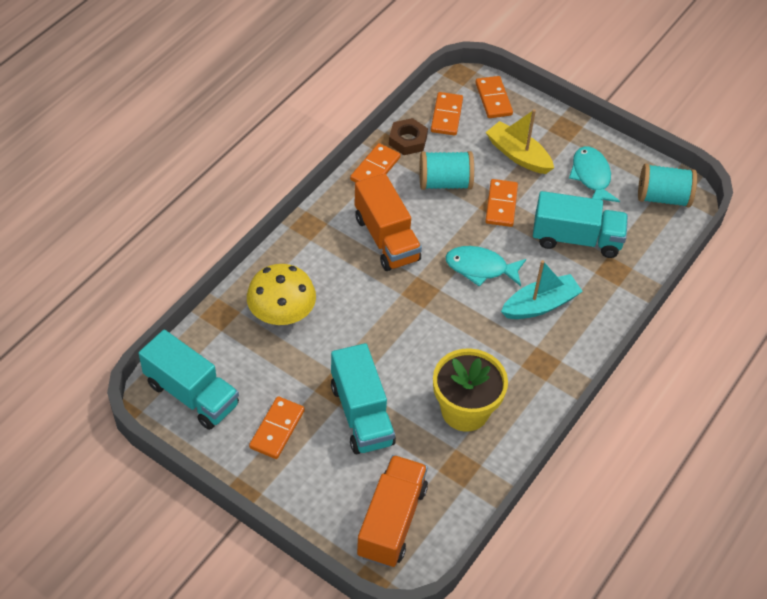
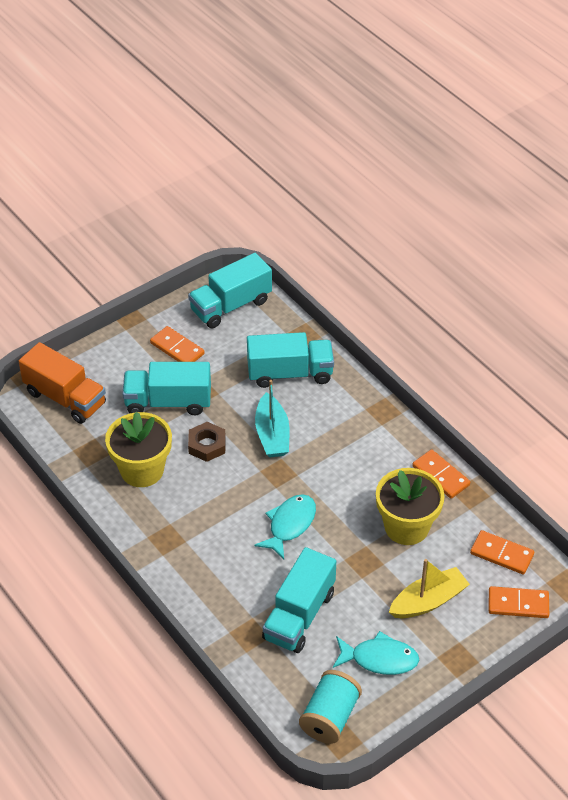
camera: 110 degrees right, 5 degrees down
(282, 313) = (290, 373): yellow mushroom -> turquoise truck
(386, 238) = (349, 463): orange truck -> none
(408, 140) = (473, 511): brown nut -> brown nut (207, 445)
(445, 183) = (406, 527): turquoise spool -> yellow flower pot
(501, 205) = (364, 565): orange domino -> none
(540, 305) = (230, 559): turquoise boat -> turquoise boat (272, 434)

